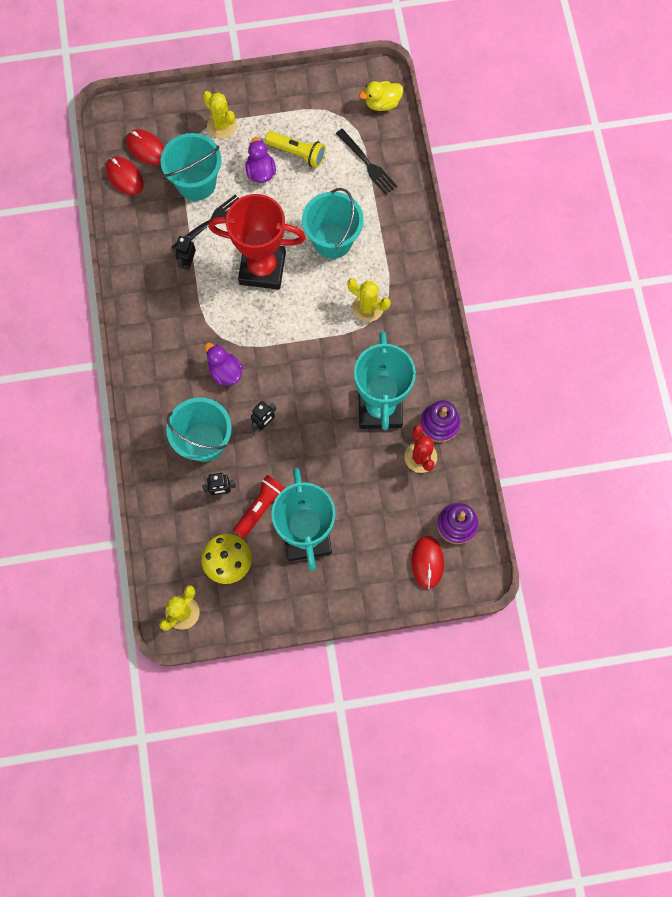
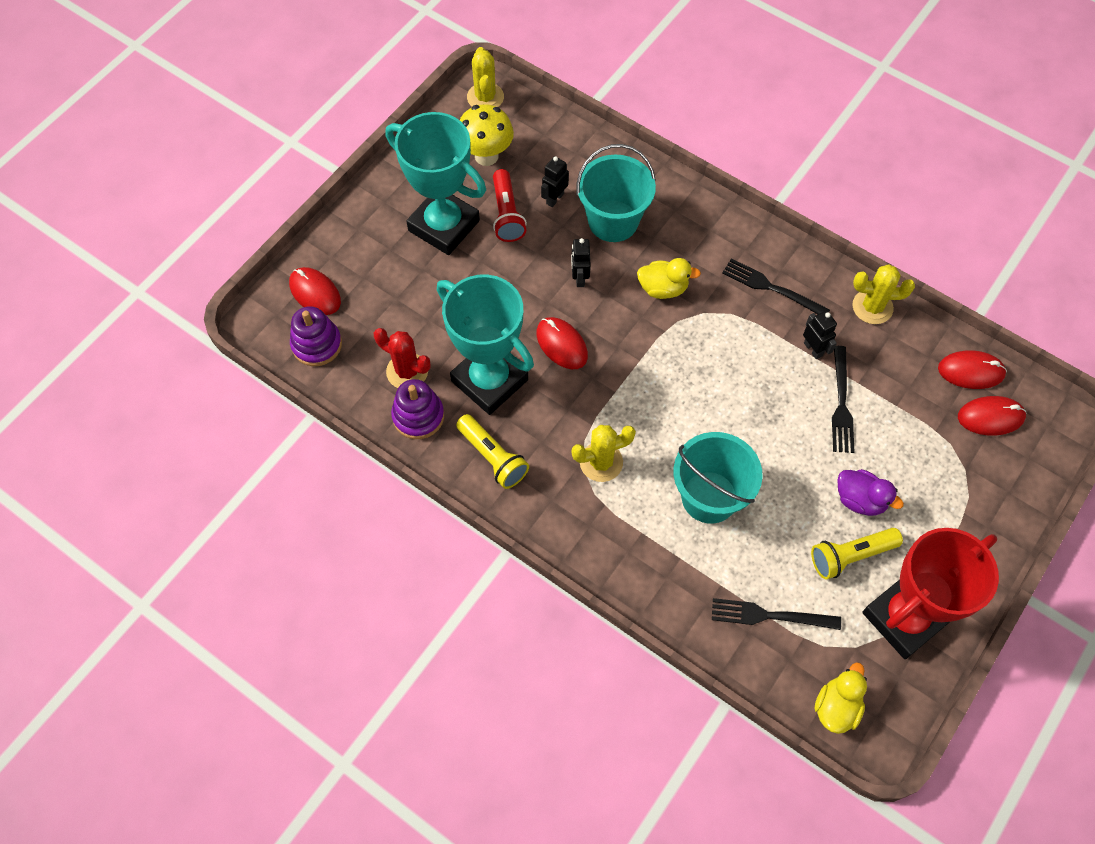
camera: 135 degrees right, 10 degrees down
(167, 315) = (771, 288): none -> black fork
(196, 183) = (902, 429): turquoise bucket -> none
(222, 125) = (957, 512): yellow cactus -> yellow cactus (872, 307)
(225, 372) = (663, 288): purple duck -> yellow duck
(262, 268) = (741, 406): red trophy -> red trophy (904, 618)
(318, 392) = (561, 344): none -> red mouse
(421, 362) = (493, 457): none -> yellow flashlight

